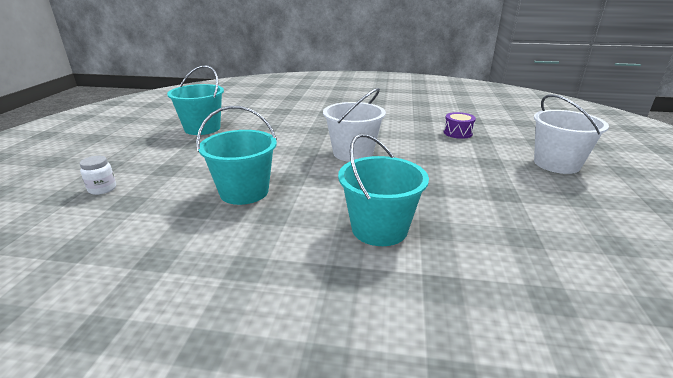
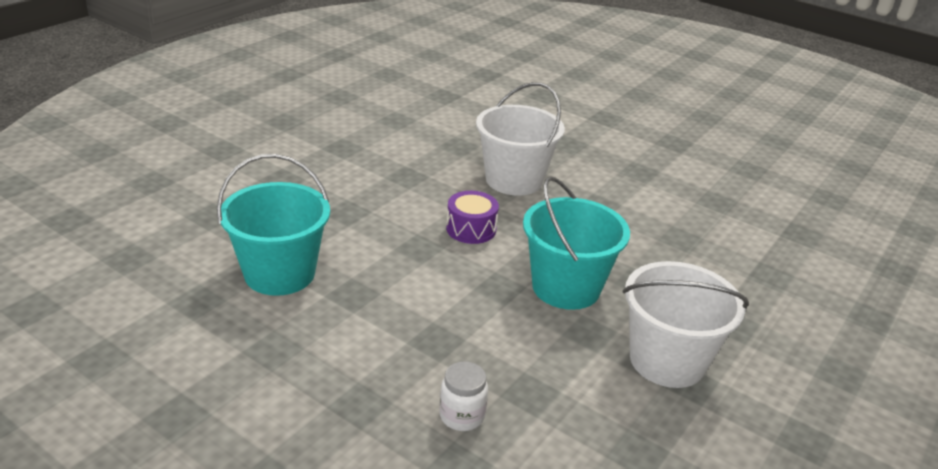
camera: 65 degrees left, 5 degrees up
(379, 229) = (702, 228): turquoise bucket -> none
(458, 133) = (515, 98): purple drum -> purple drum (471, 229)
(556, 164) = (634, 92): white bucket -> white bucket (667, 360)

